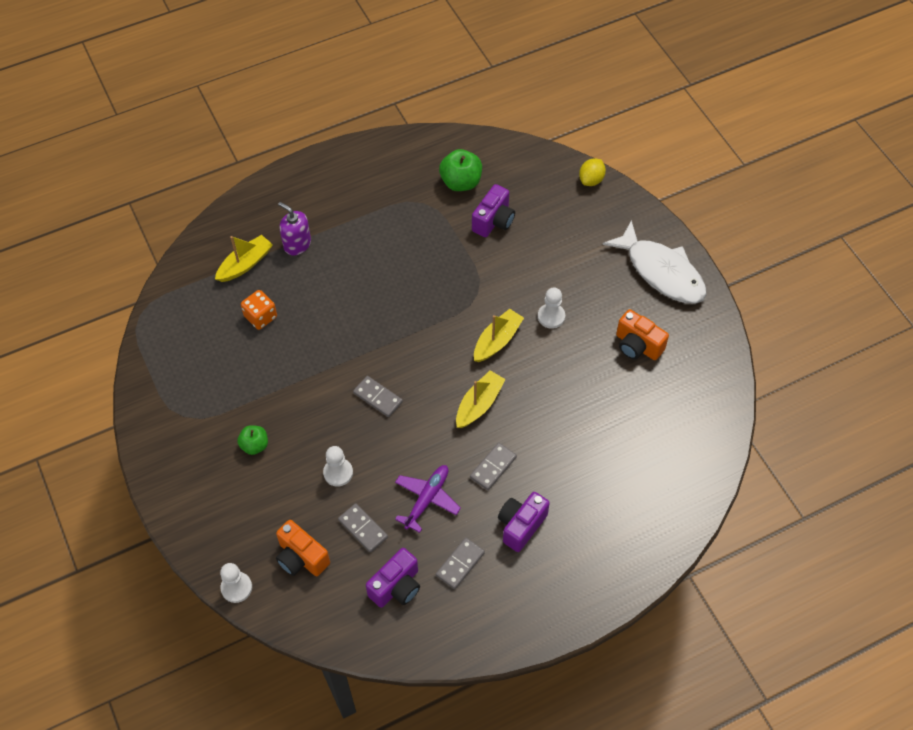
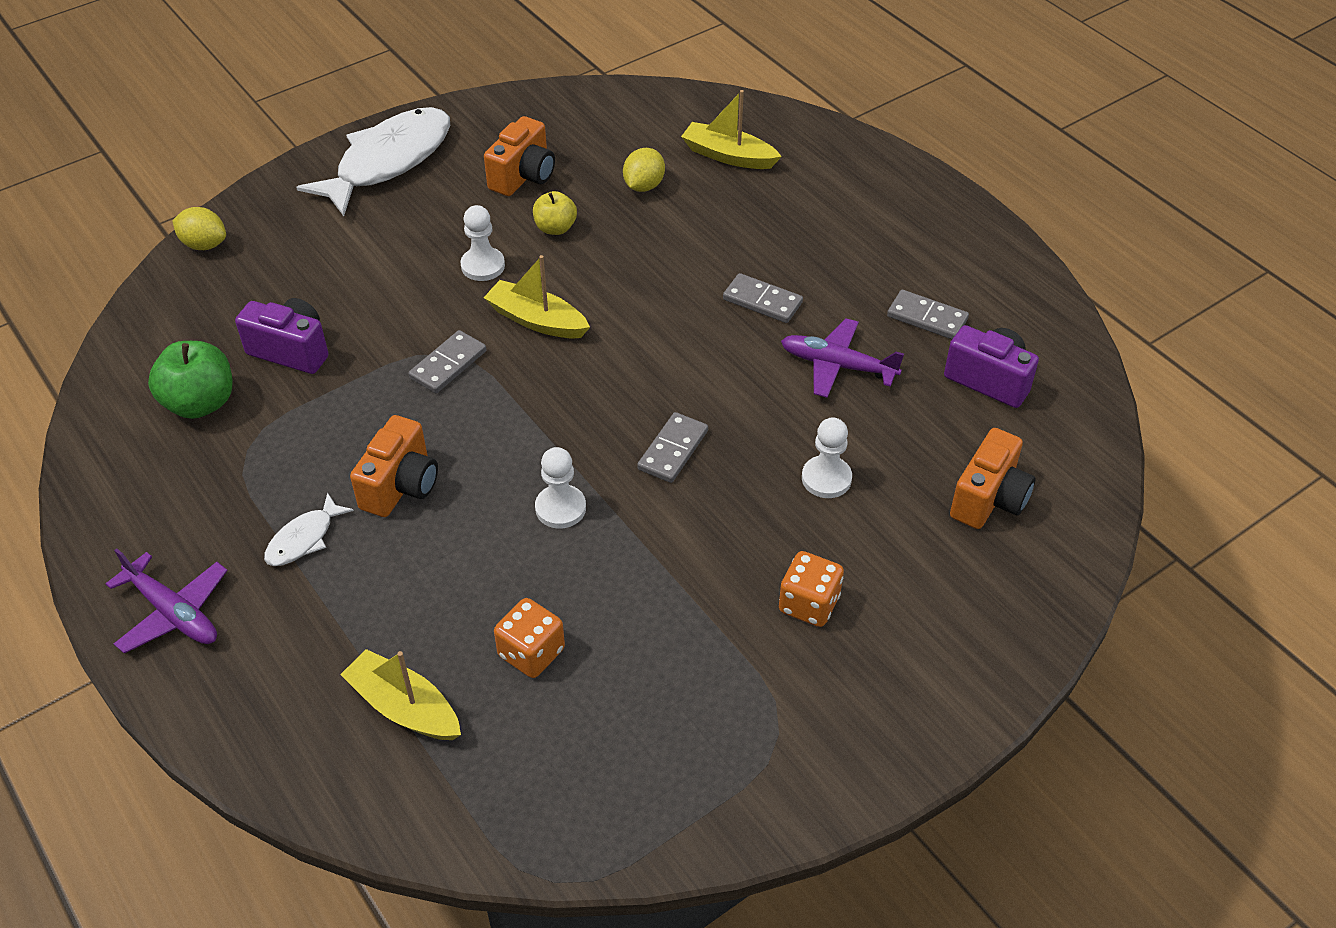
camera: 100 degrees left, 10 degrees down
(236, 588) = (1074, 574): white pawn -> white pawn (560, 508)
(254, 445) = (809, 604): green apple -> orange dice
(297, 244) = (350, 627): purple soap dispenser -> none
(325, 177) = (173, 612): none -> purple plane
(356, 226) = (304, 539): none -> white fish
(363, 529) = (912, 432): grey domino -> grey domino (448, 365)
(381, 268) = (401, 486): none -> orange camera
(479, 404) = (658, 328): yellow boat -> yellow boat (728, 156)
(521, 525) = (845, 264): purple camera -> none
(582, 359) = (555, 228): none -> yellow apple
(619, 415) = (644, 186): none -> yellow lemon

